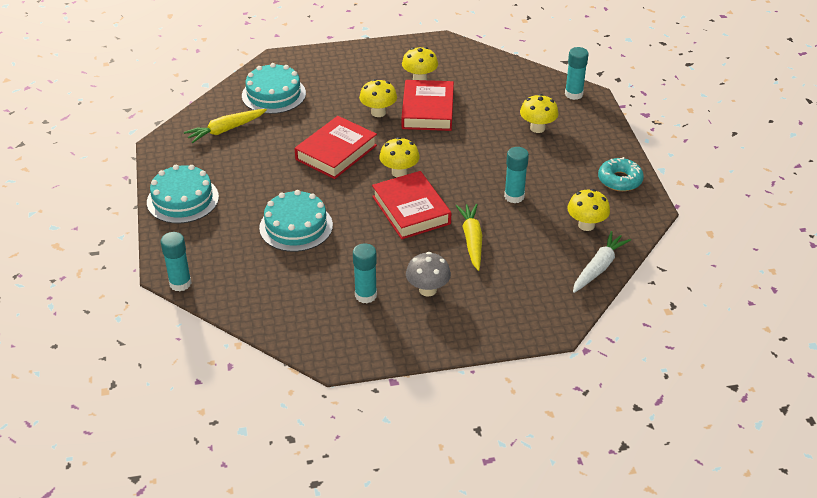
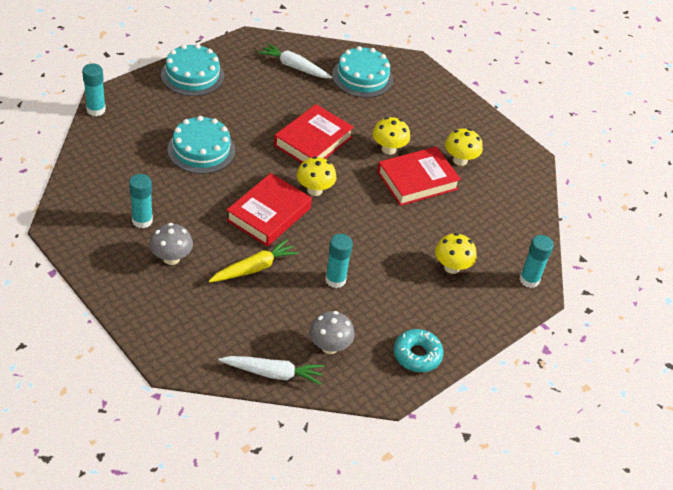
camera: 55 degrees right, 5 degrees up
(225, 130) = (294, 67): yellow carrot -> white carrot
(336, 152) = (313, 141): red book -> red book turned 60 degrees counterclockwise
(586, 225) = (329, 346): yellow mushroom -> grey mushroom

